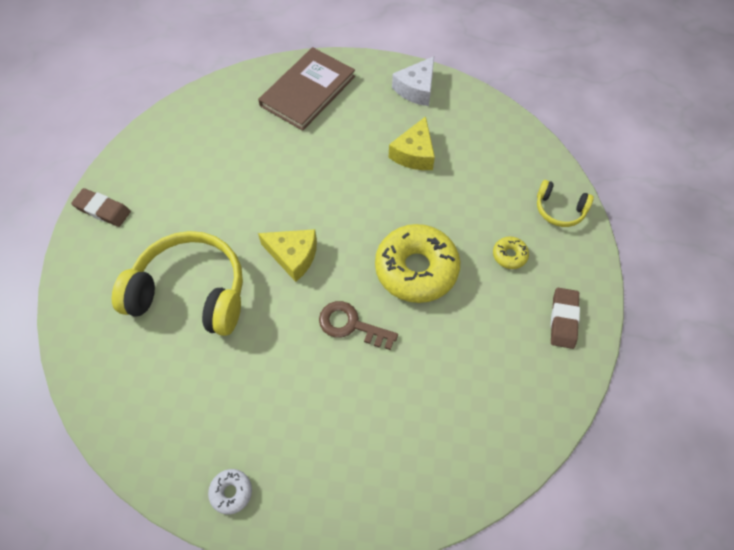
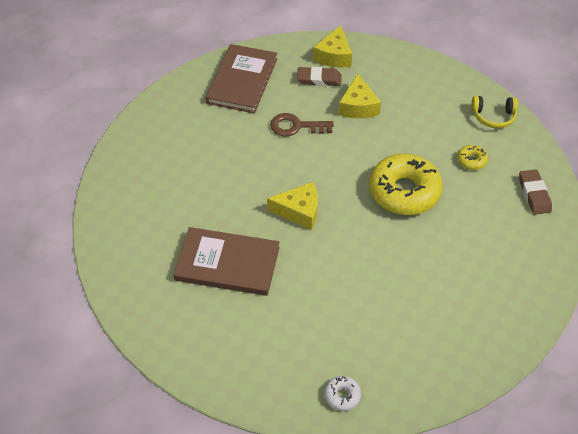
camera: 20 degrees left, 10 degrees down
(103, 210) = (111, 224): brown eraser -> brown eraser (319, 79)
(191, 292) = (227, 264): yellow headphones -> brown book
(351, 325) = (373, 247): brown key -> brown key (296, 126)
(416, 89) = (334, 56): white cheese -> yellow cheese

